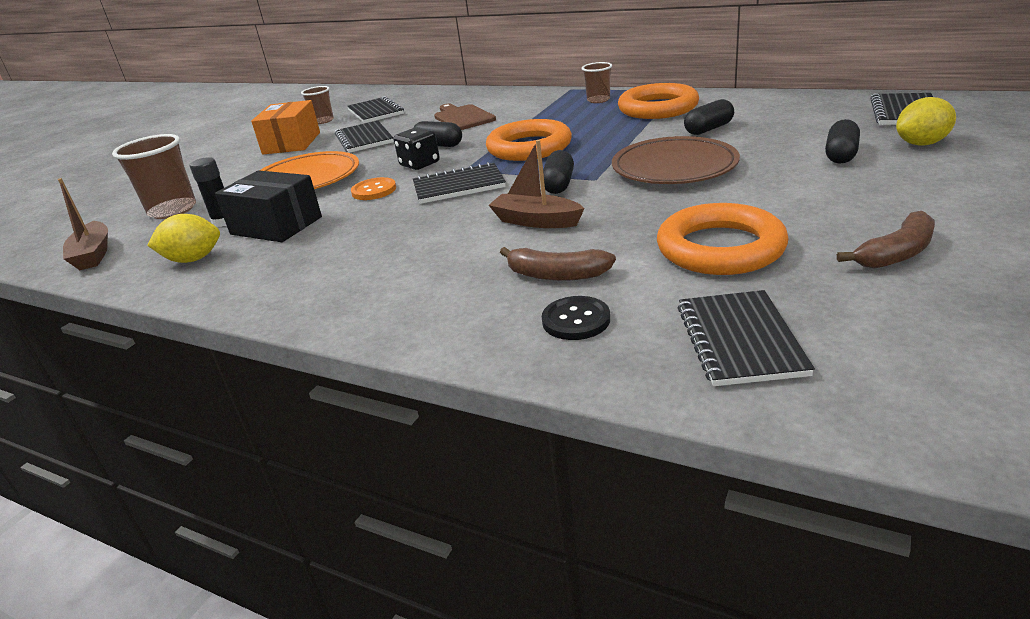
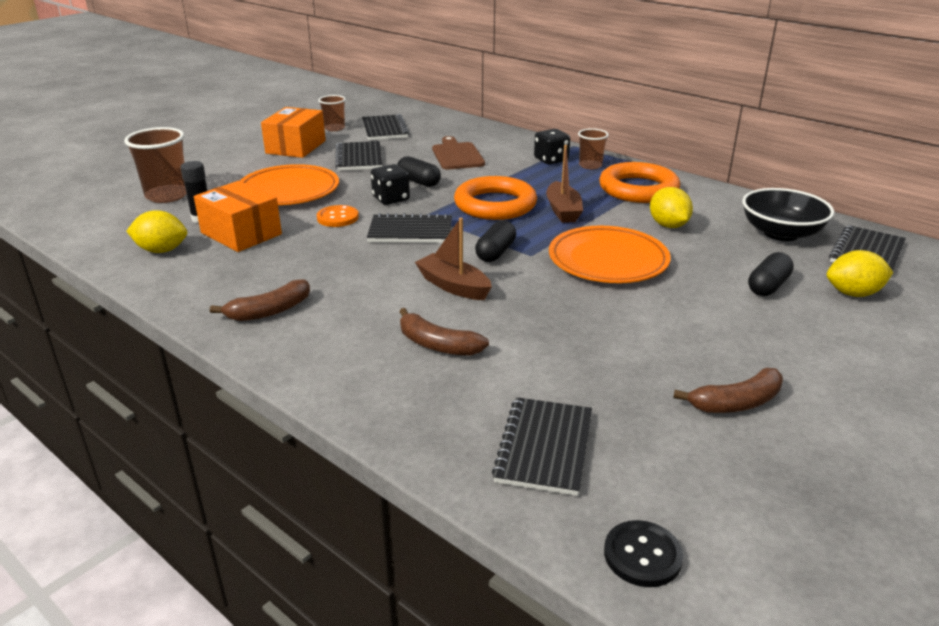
camera: 10 degrees right, 0 degrees up
(93, 254) = (88, 224): brown boat -> brown boat (563, 210)
(276, 225) = (241, 233): black box -> orange box
(351, 287) = (269, 311): none -> brown banana
(557, 103) = (551, 160): none -> black dice
(576, 320) = (426, 392): black button -> black button (642, 555)
(674, 167) = (608, 260): brown plate -> orange plate
(708, 129) = (668, 225): black capsule -> yellow lemon
(720, 248) = (589, 356): orange ring -> none
(816, 114) = (781, 233): none -> black bowl

